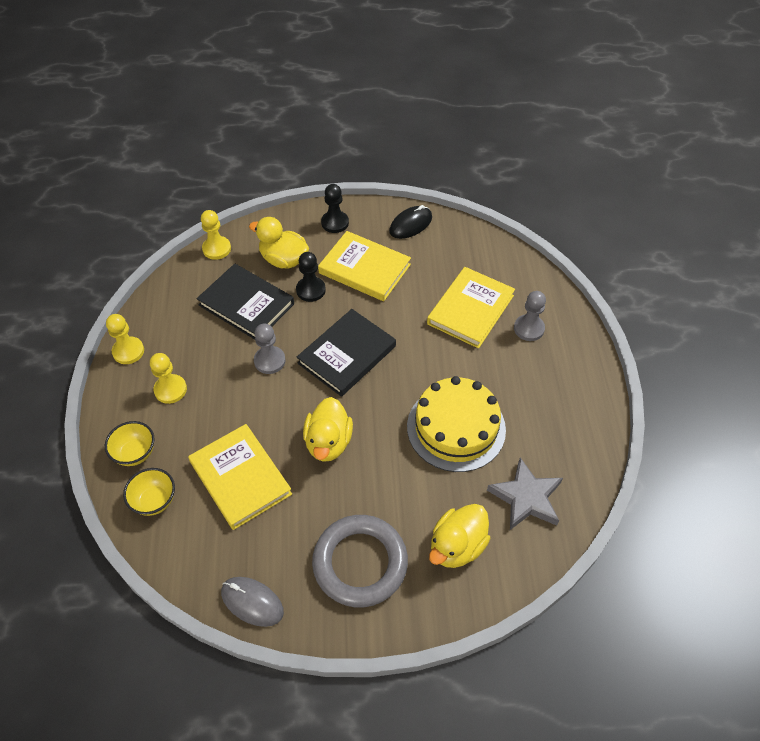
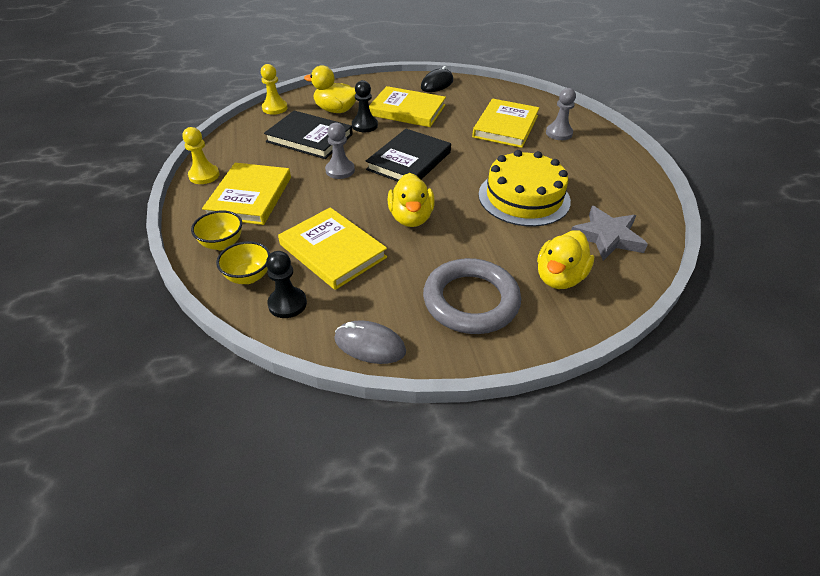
camera: 10 degrees left, 10 degrees down
(170, 390) = (250, 197): yellow pawn -> yellow book
(335, 223) = (373, 87): black pawn -> black pawn (287, 304)

